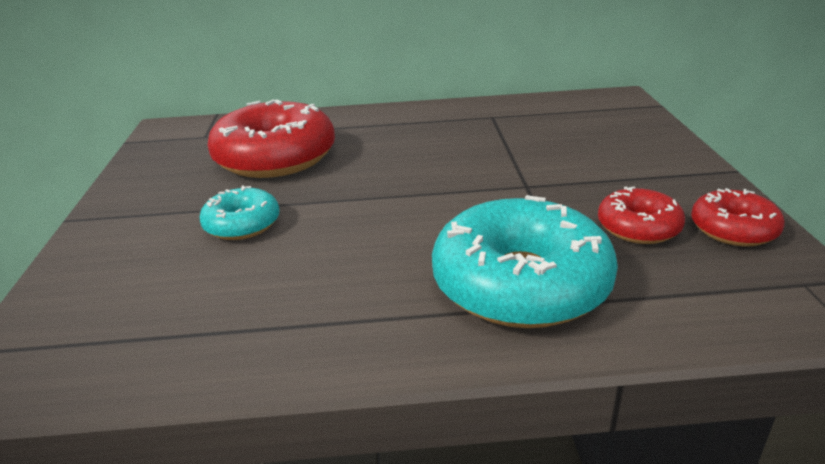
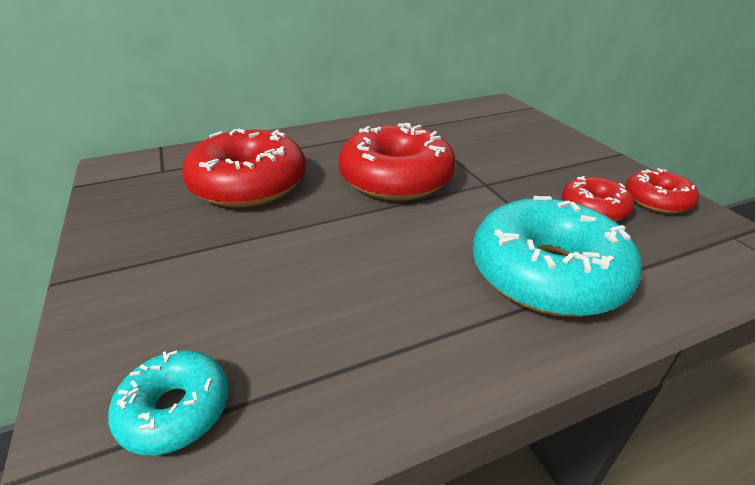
camera: 20 degrees left, 5 degrees up
(242, 224) = (260, 257): turquoise donut -> turquoise donut (175, 410)
(428, 168) = (396, 178): none -> red donut

